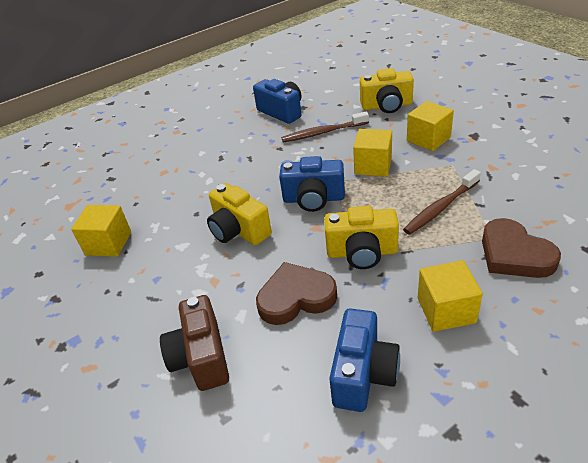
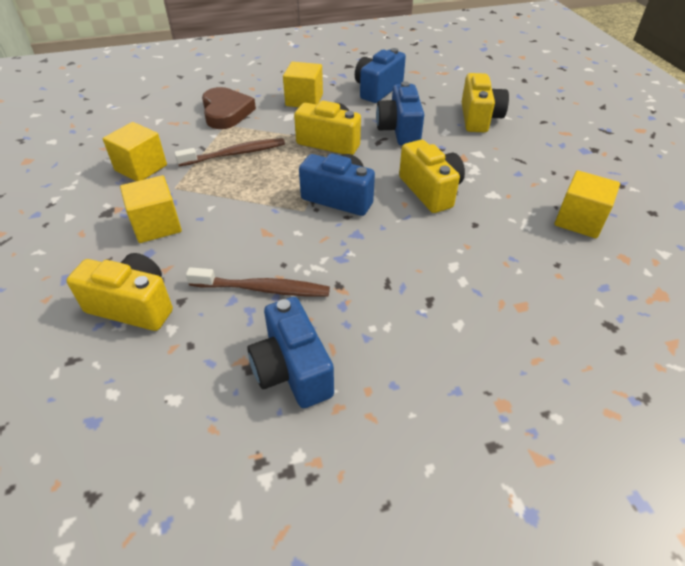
camera: 165 degrees left, 5 degrees up
(201, 357) = (479, 118): brown camera -> yellow camera
(296, 297) = (399, 130): brown heart -> blue camera
(373, 166) = (249, 213): yellow cube -> yellow cube (141, 168)

